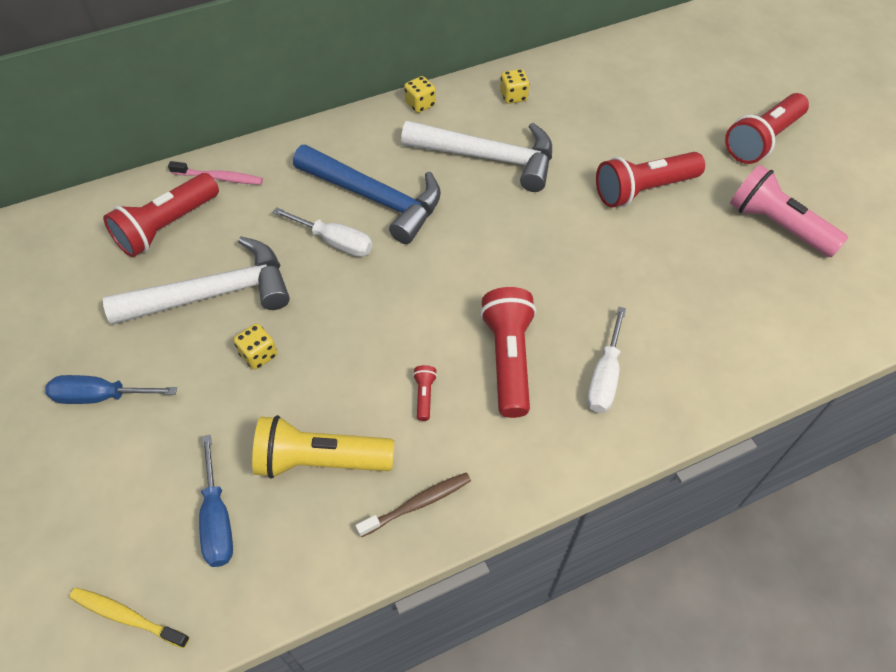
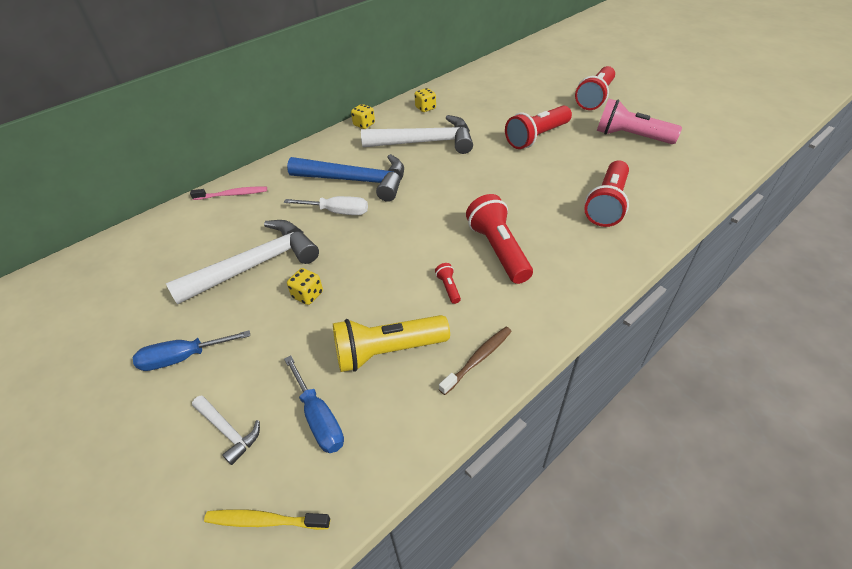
camera: 15 degrees left, 10 degrees down
(121, 503) = (228, 431): none -> white hammer
(167, 226) = (201, 232): red flashlight -> red flashlight (607, 204)
(604, 376) = (570, 243): white screwdriver -> none

